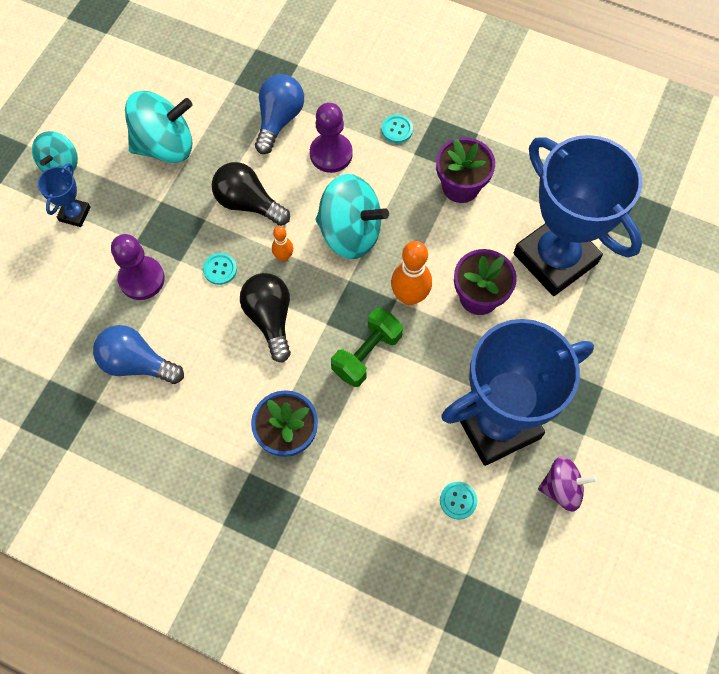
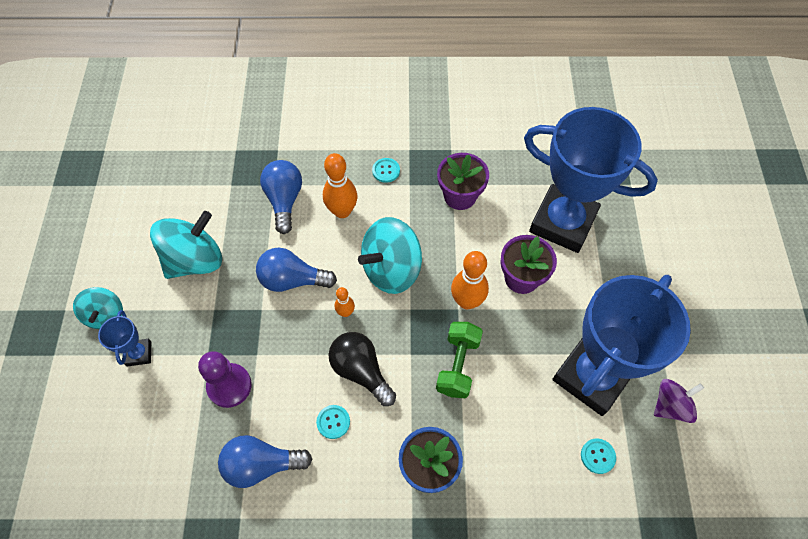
camera: 25 degrees left, 5 degrees down
(220, 269) = (296, 347): turquoise button -> turquoise button (333, 422)
(248, 203) = (292, 280): black light bulb -> blue light bulb
(331, 154) = (342, 211): purple pawn -> orange bowling pin
(350, 233) = (391, 269): turquoise spinning top -> turquoise spinning top turned 150 degrees clockwise

